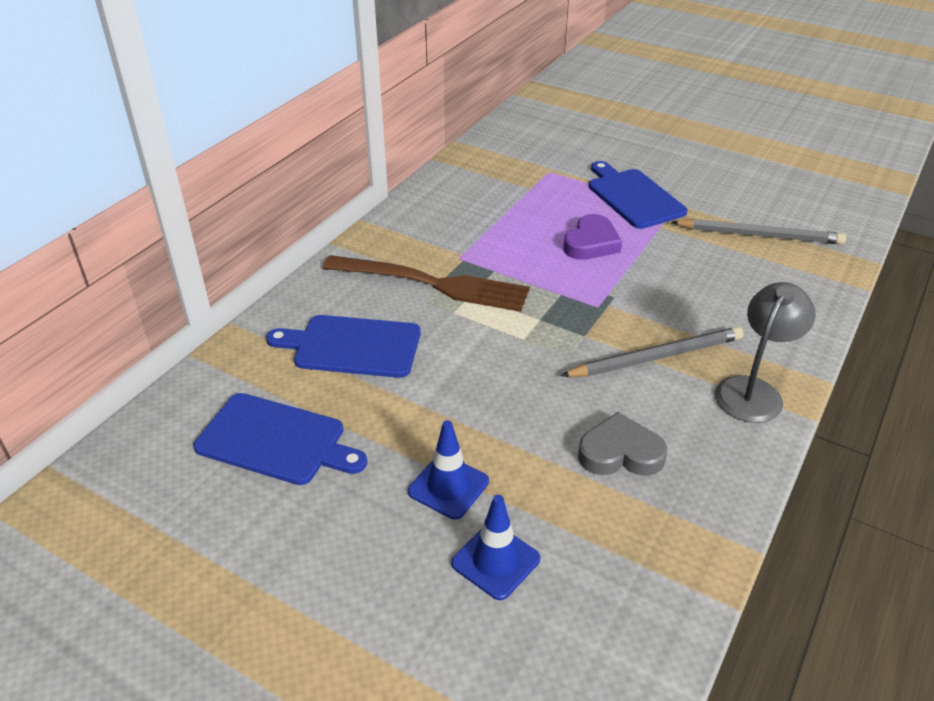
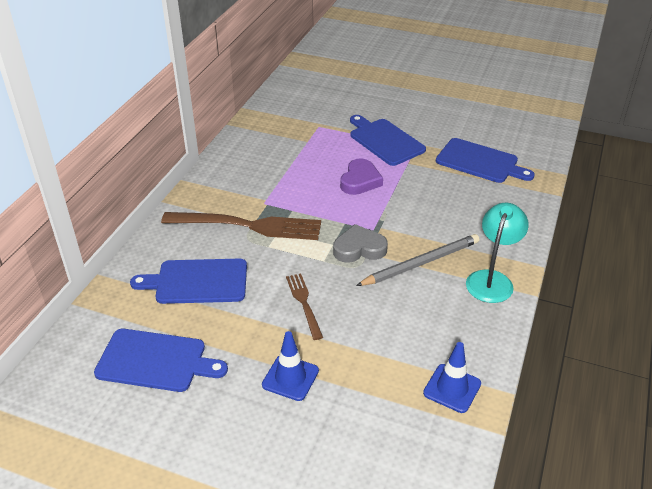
camera: 10 degrees left, 0 degrees up
(486, 390) = (304, 303): none -> brown fork
(495, 561) = (334, 426): blue traffic cone -> blue traffic cone (452, 388)
(620, 453) = (407, 336): grey heart -> grey heart (359, 248)
(753, 390) = (492, 279): grey lamp -> turquoise lamp
(759, 235) = (480, 162): grey pencil -> blue cutting board

